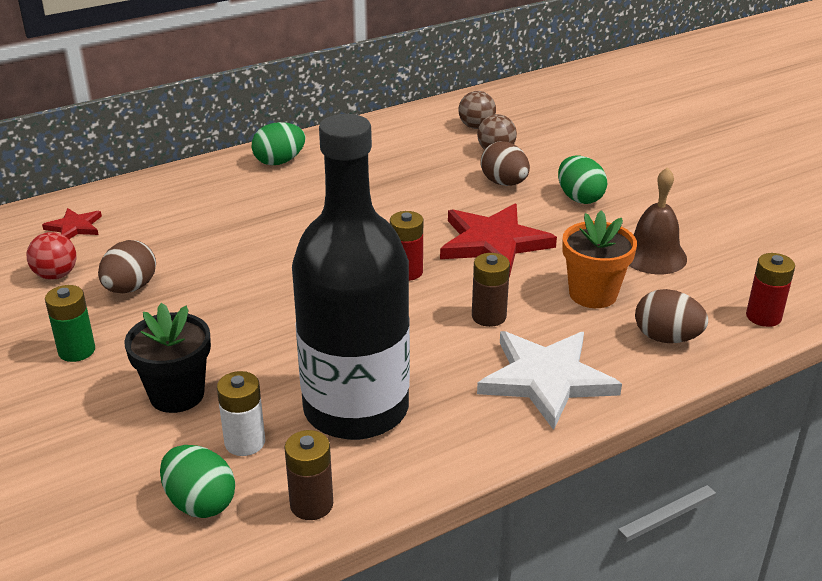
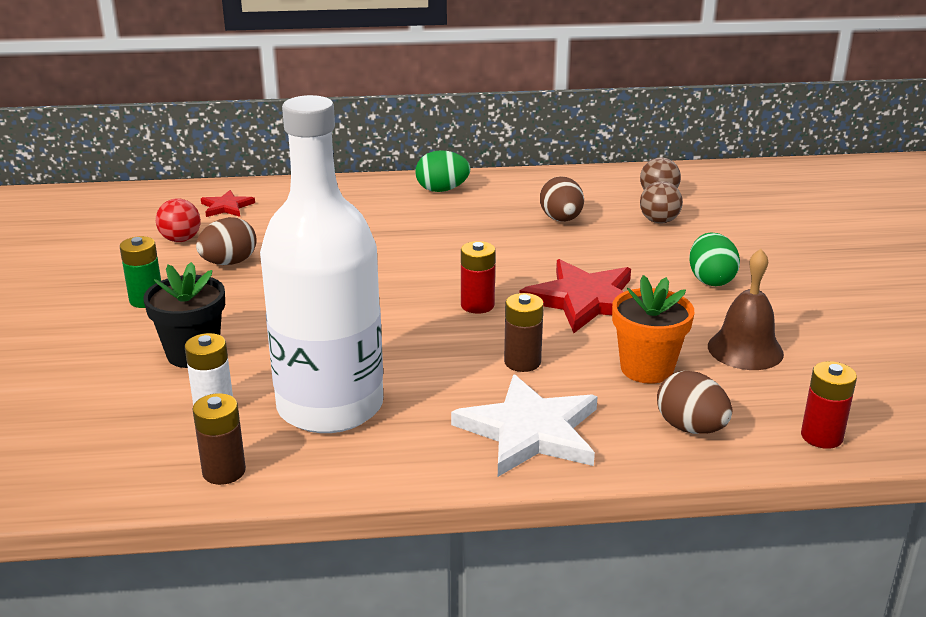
camera: 25 degrees right, 5 degrees down
(200, 503) = (137, 442): green egg -> none
(356, 409) = (330, 406): black bottle -> white bottle
(504, 183) = (642, 250): brown egg -> brown egg (561, 219)

